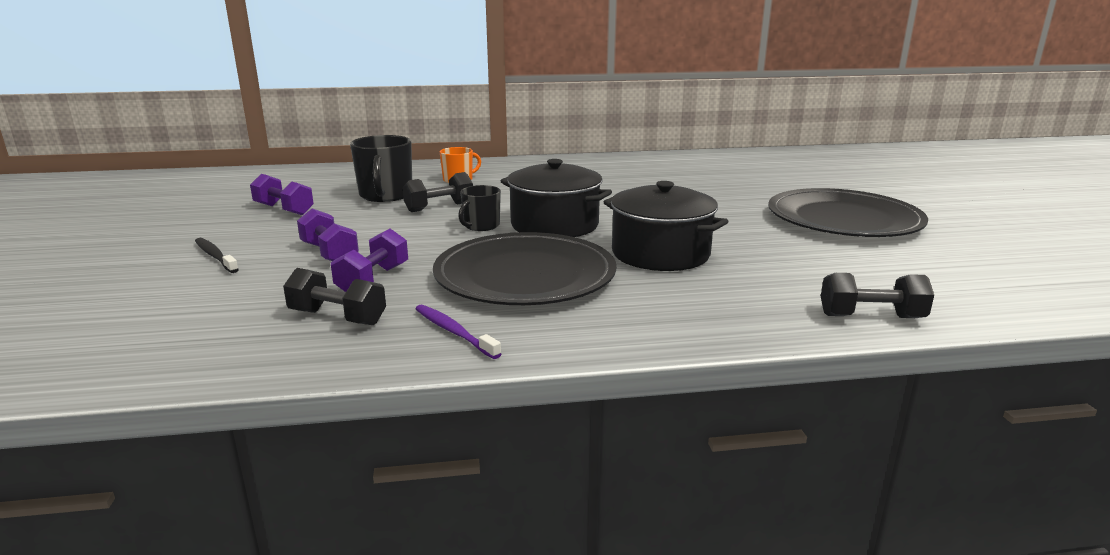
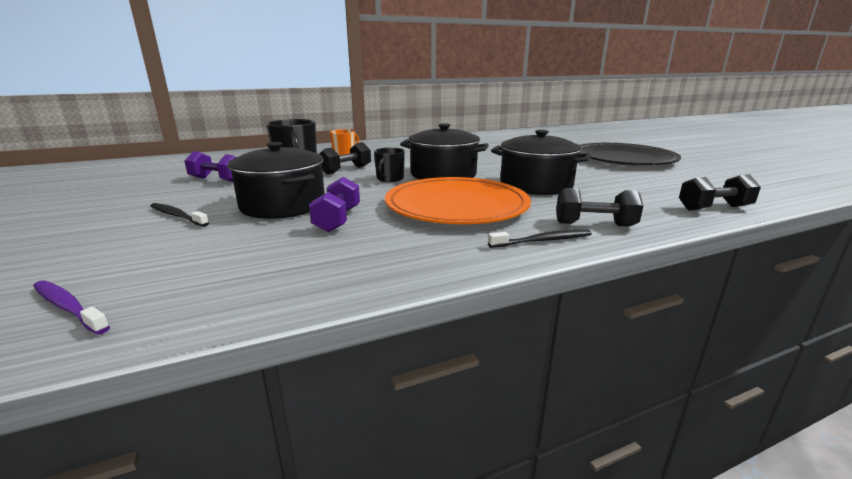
camera: 15 degrees left, 0 degrees up
(330, 253) = (283, 205): purple dumbbell -> black pot
(337, 317) = (331, 250): black dumbbell -> black dumbbell (594, 224)
(454, 332) = (442, 249): purple toothbrush -> purple toothbrush (68, 307)
(525, 275) = (456, 206): black plate -> orange plate
(579, 336) = (543, 241): none -> black toothbrush

